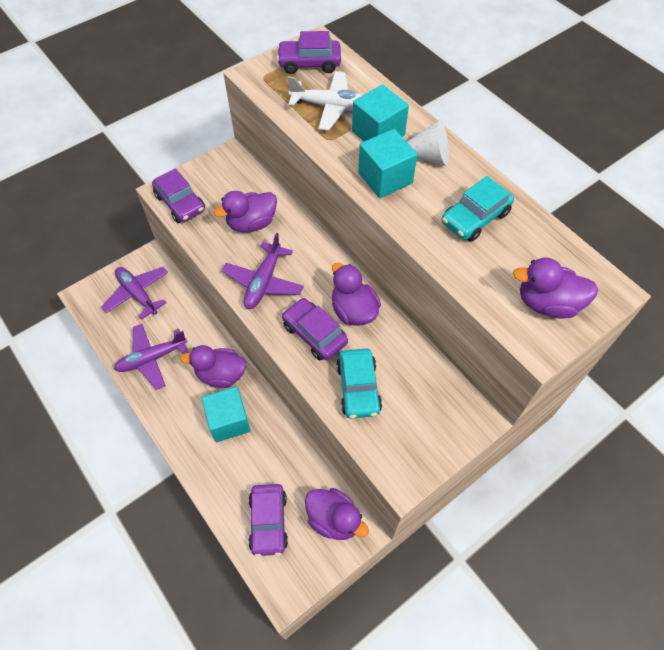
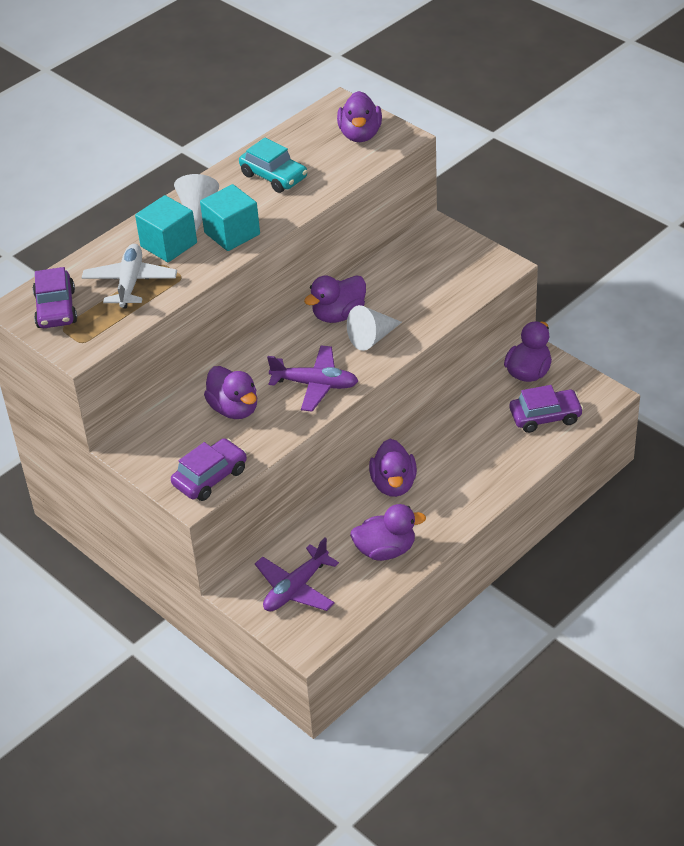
camera: 95 degrees left, 15 degrees down
(152, 358) = (385, 550): purple plane -> purple duck
(229, 421) = (448, 466): turquoise cube -> none
(314, 334) = (372, 338): purple car -> white cone
(358, 388) = (424, 301): turquoise car -> none

